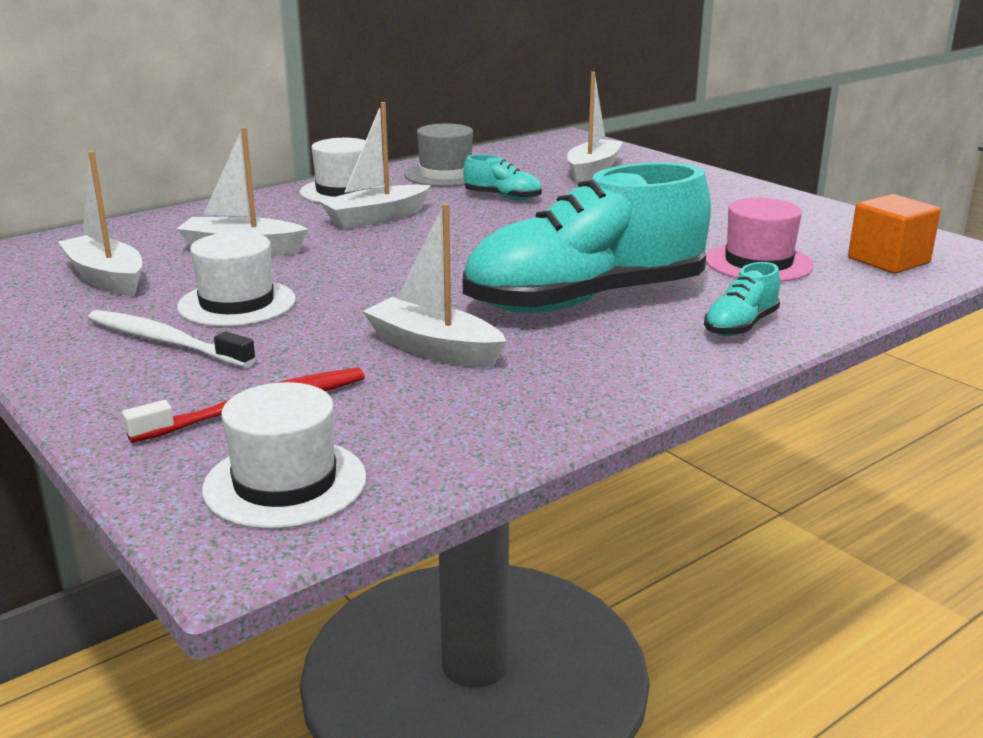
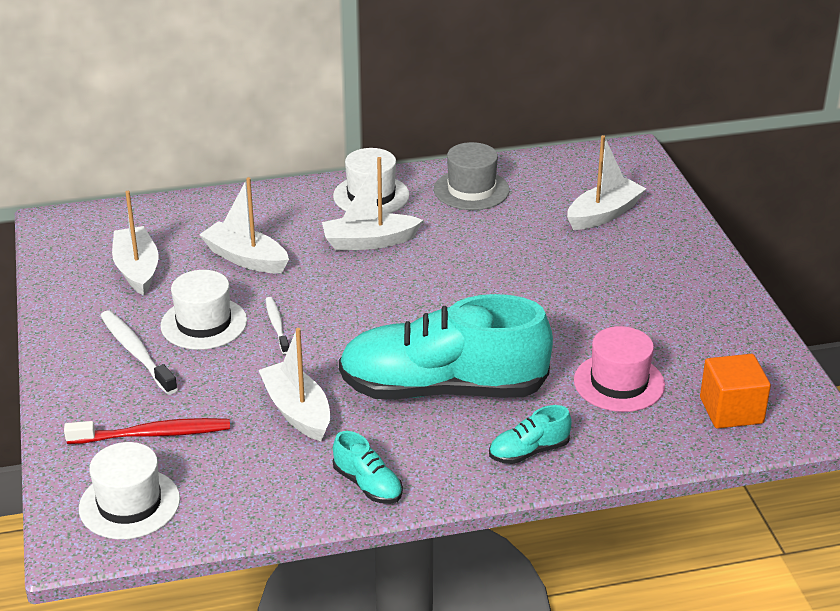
camera: 25 degrees right, 10 degrees up
(333, 289) = (277, 325): none -> white toothbrush
(503, 197) = (491, 237): turquoise shoe -> turquoise shoe (368, 485)

